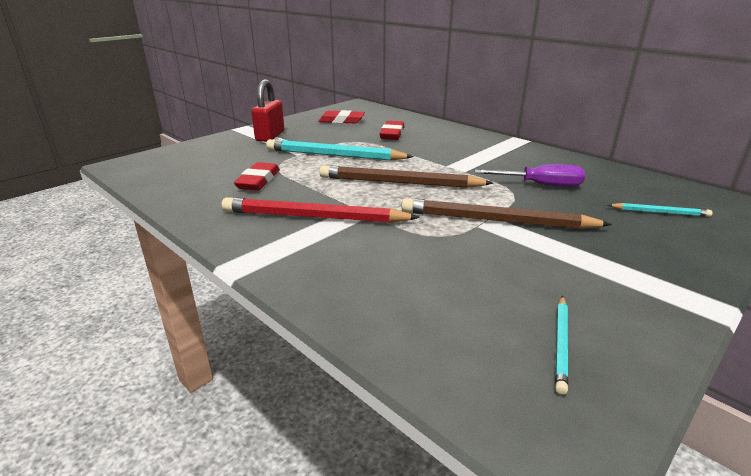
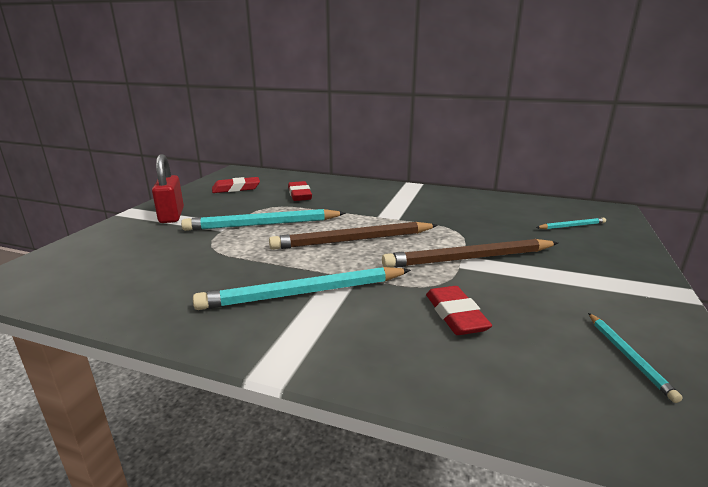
camera: 25 degrees left, 5 degrees down
(258, 181) = (204, 267): red eraser -> red eraser (455, 315)
(314, 217) = (304, 293): red pencil -> turquoise pencil
(540, 185) = (470, 220): purple screwdriver -> none

